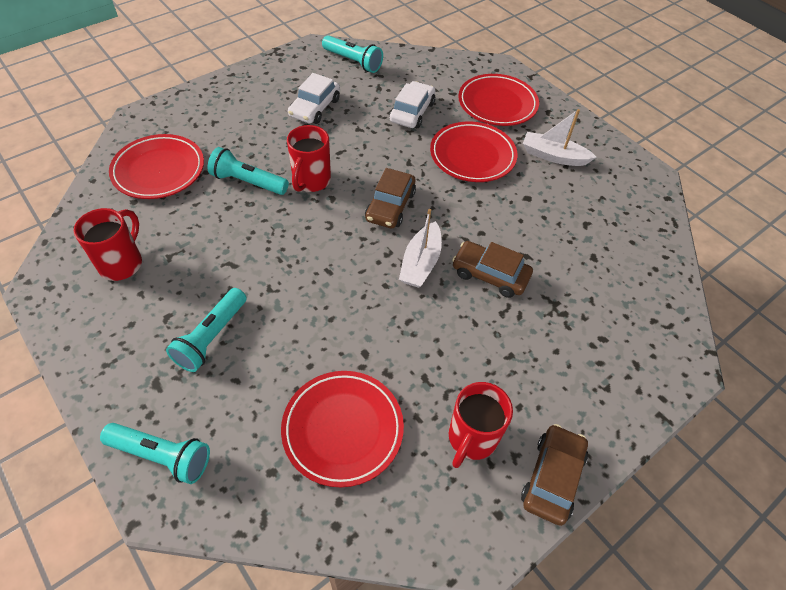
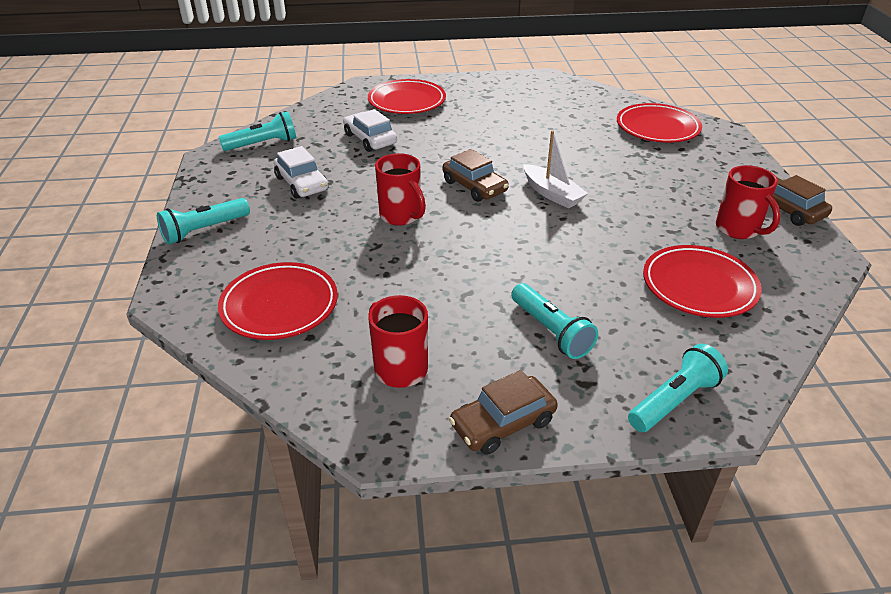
camera: 55 degrees left, 15 degrees down
(248, 182) = (363, 252): turquoise flashlight -> turquoise flashlight (204, 230)
(472, 156) = (455, 132): red plate -> red plate (657, 128)
(490, 275) = (589, 169): brown car -> brown car (503, 423)
(553, 156) = (491, 102): white boat -> none

